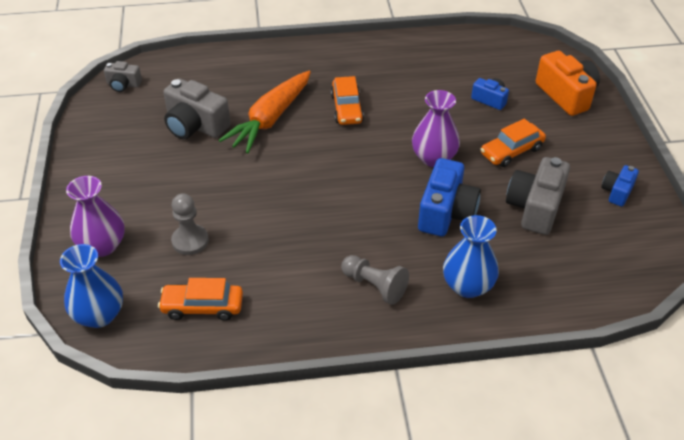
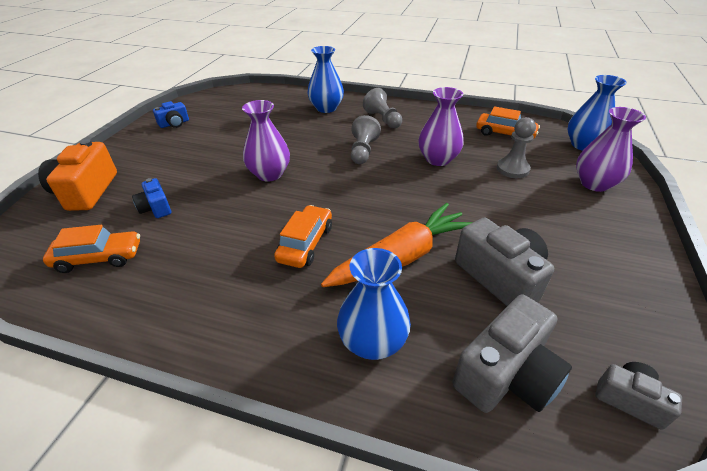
camera: 155 degrees left, 5 degrees down
(267, 70) = (372, 342): none -> blue vase
(275, 231) = (438, 159): none -> purple vase
(364, 217) = (363, 151): none -> grey pawn
(446, 212) = (300, 140): blue camera -> none
(511, 151) = (203, 162): orange car -> orange car (99, 258)
(535, 207) = (238, 129): grey camera -> grey camera (506, 374)

